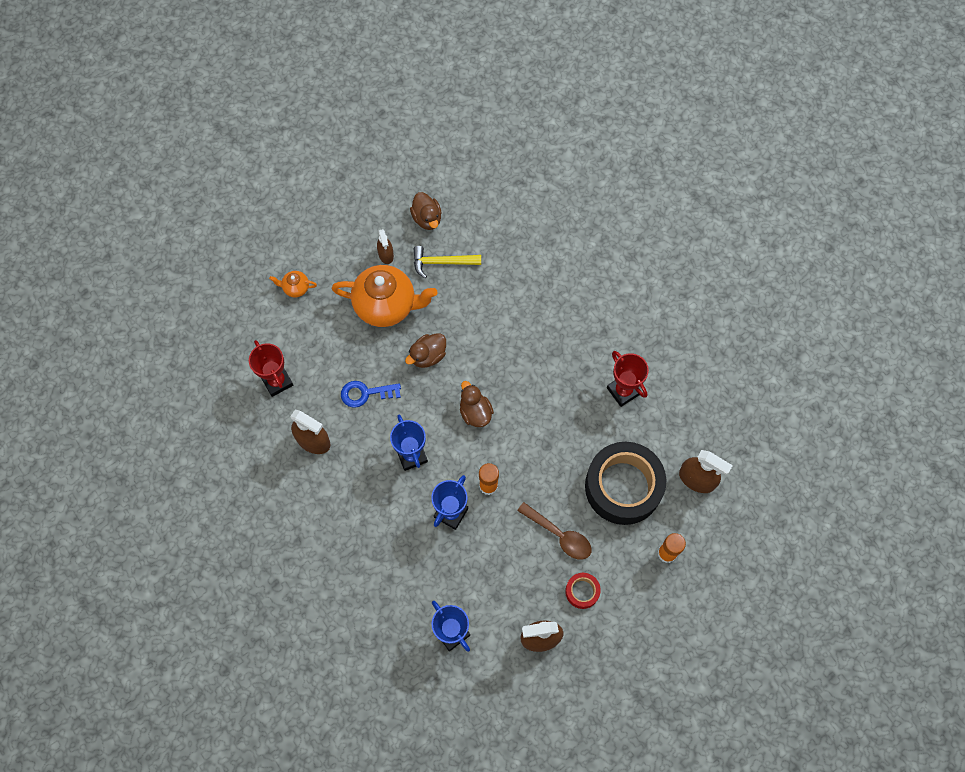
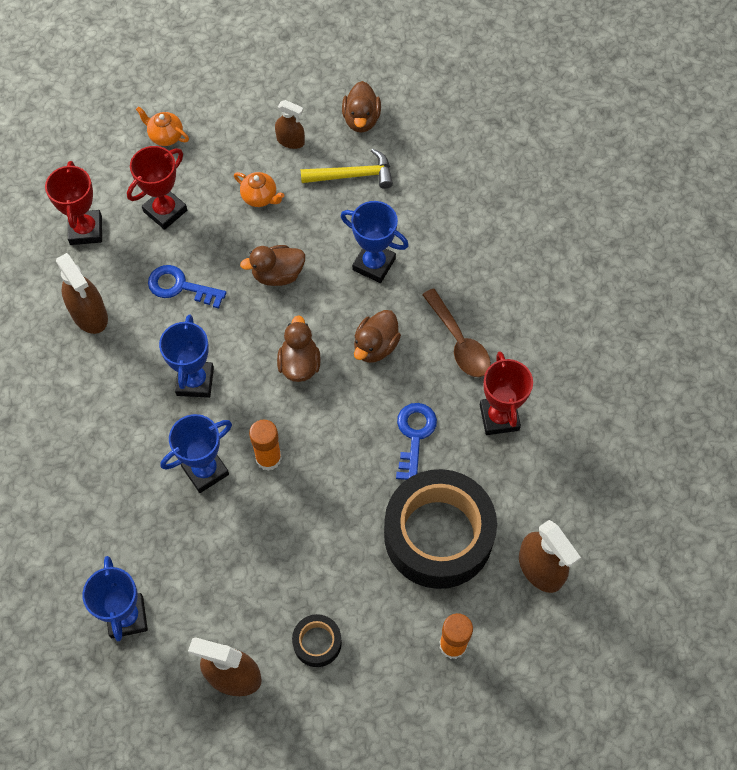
camera: 25 degrees right, 5 degrees down
(325, 343) = (165, 211): none -> red trophy
(386, 254) = (290, 141): brown spray bottle -> brown spray bottle turned 75 degrees counterclockwise
(386, 305) = (260, 197): orange teapot -> orange teapot, size x0.44
(442, 262) = (352, 175): yellow hammer -> yellow hammer turned 150 degrees clockwise
(489, 320) = (374, 264): none -> blue trophy
(519, 378) = (375, 346): none -> brown duck
(559, 535) = (325, 558): brown spoon -> brown spoon (459, 342)
(575, 428) = (414, 436): none -> blue key
(582, 591) = (317, 642): red tape -> black tape

